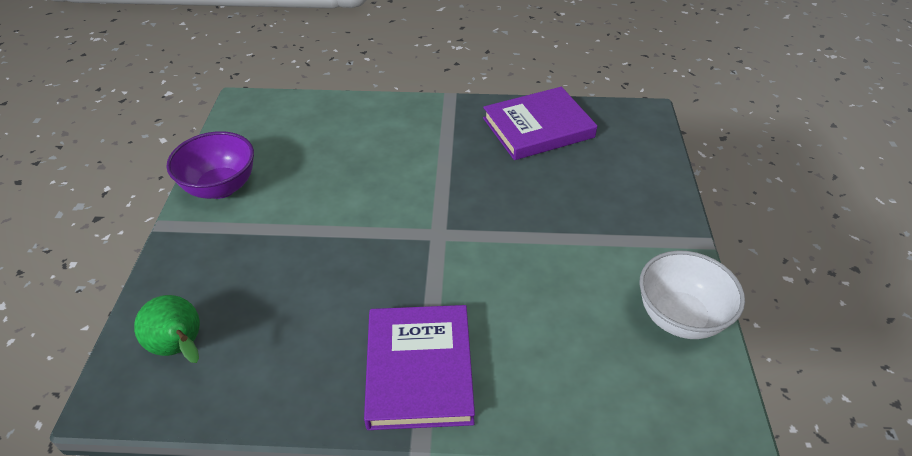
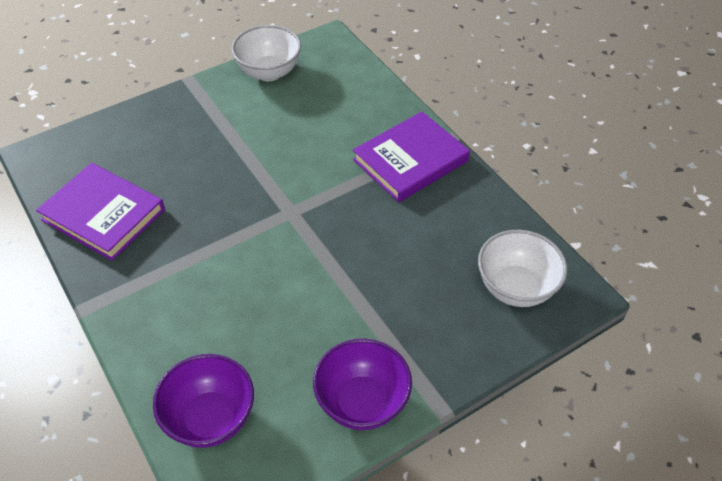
camera: 125 degrees left, 5 degrees up
(181, 348) = (516, 288): green pear -> white bowl
(300, 118) = (210, 418): none -> purple bowl

